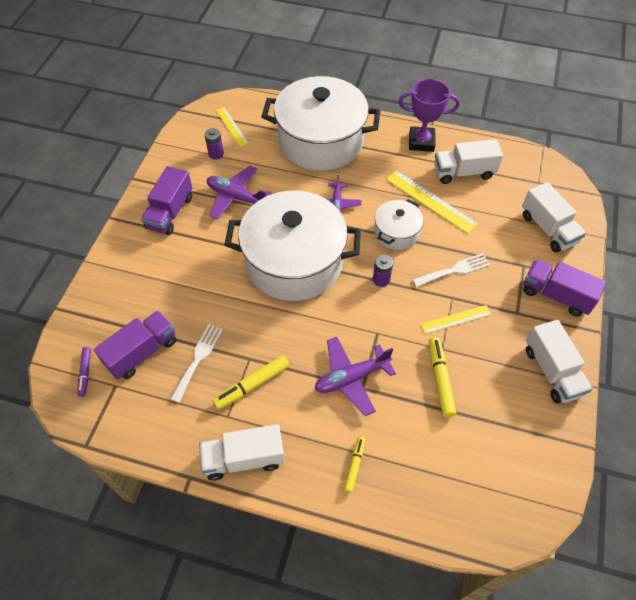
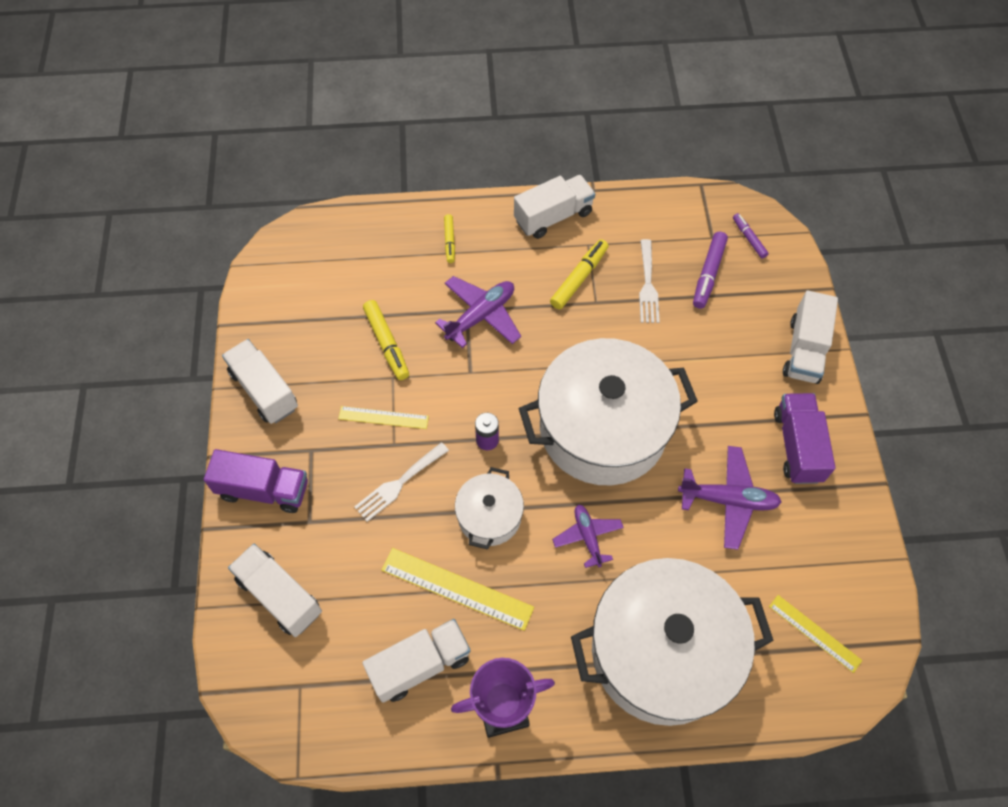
camera: 160 degrees right, 5 degrees up
(116, 269) = (804, 350): none -> white truck
(142, 352) = (708, 274): purple truck -> purple marker
(216, 154) = (803, 567): purple battery -> none
(456, 319) = (383, 417): yellow ruler -> yellow ruler turned 45 degrees clockwise

